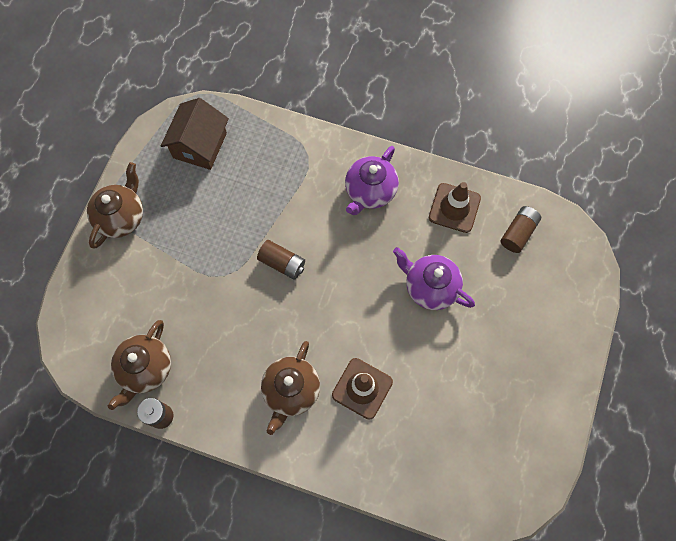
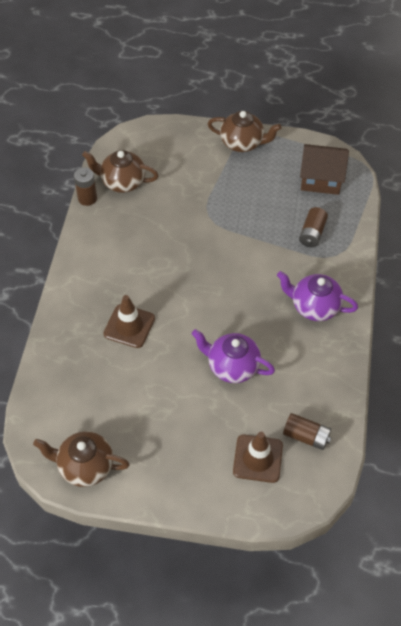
camera: 80 degrees right, 15 degrees down
(282, 263) = (229, 253): brown battery -> brown battery (312, 233)
(291, 390) = (119, 276): brown teapot -> brown teapot (85, 466)
(430, 287) = (232, 366): purple teapot -> purple teapot turned 90 degrees counterclockwise
(454, 208) = (317, 377): brown traffic cone -> brown traffic cone (258, 458)

